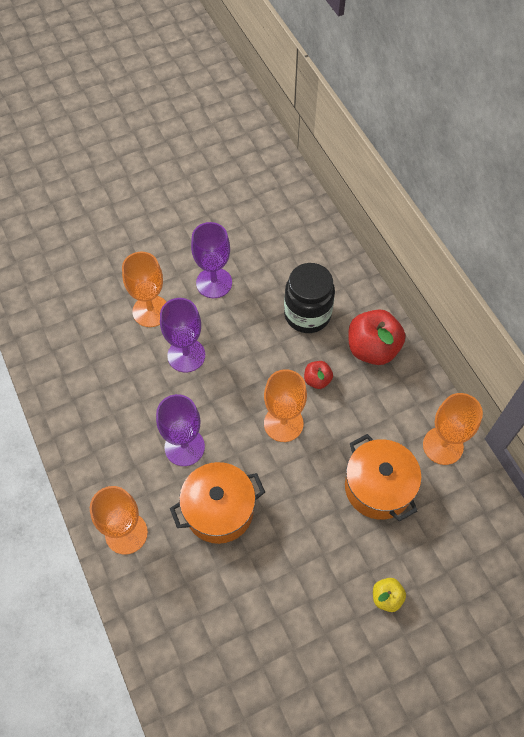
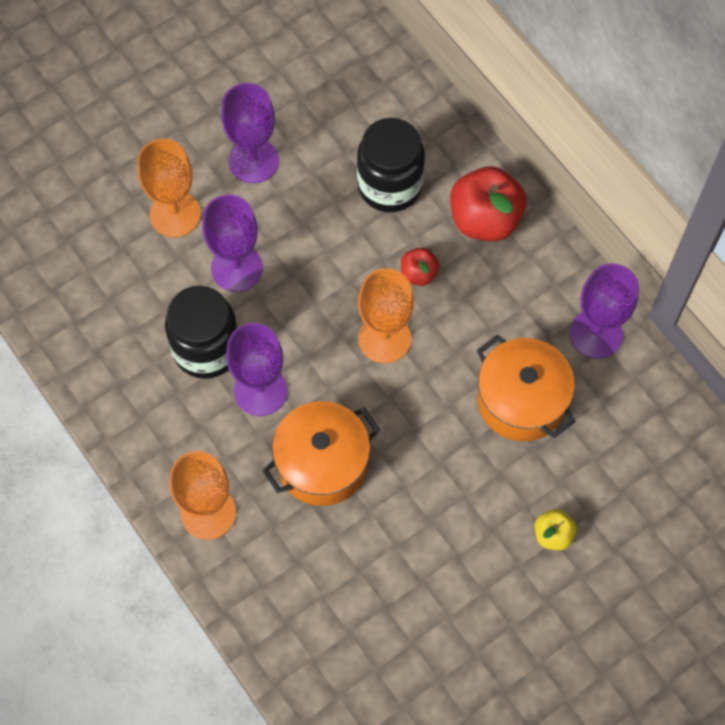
camera: 10 degrees left, 5 degrees up
(152, 410) = (206, 349): none -> black jar
(443, 446) = (596, 334): orange goblet -> purple goblet

